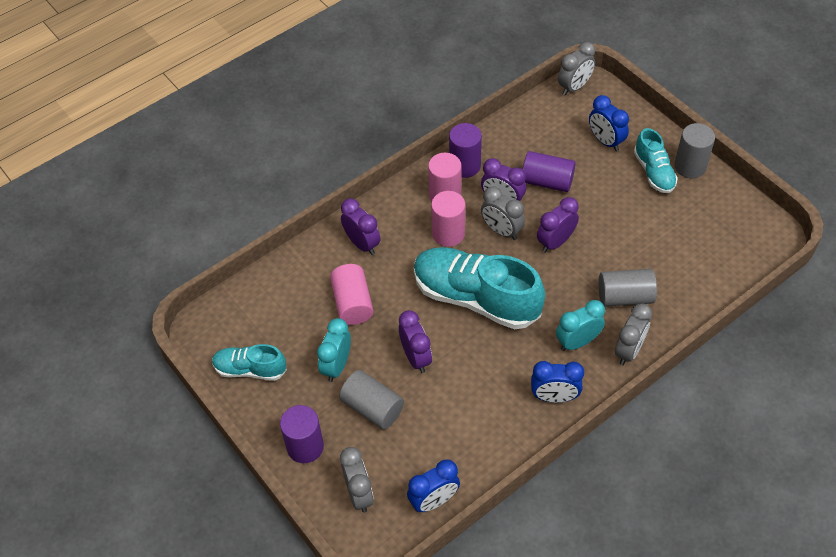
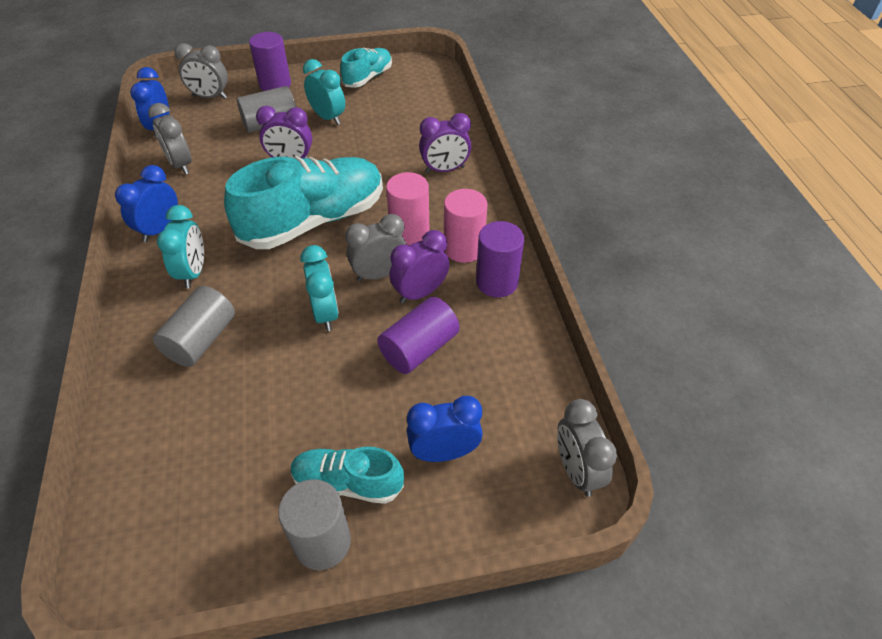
camera: 115 degrees right, 5 degrees down
(352, 303) = (382, 144): pink cylinder -> none
(555, 242) = (325, 313): purple clock -> turquoise clock
(629, 350) = (141, 308): grey clock -> grey clock (181, 165)

